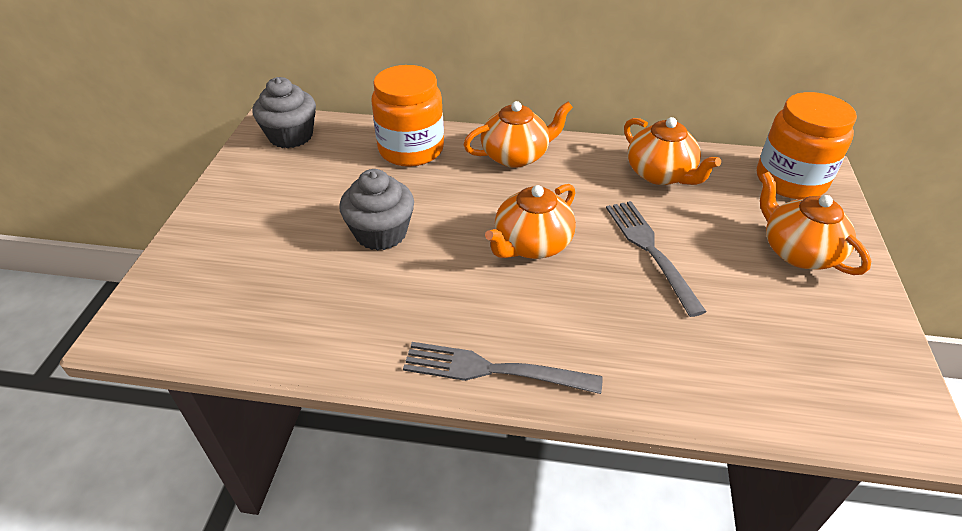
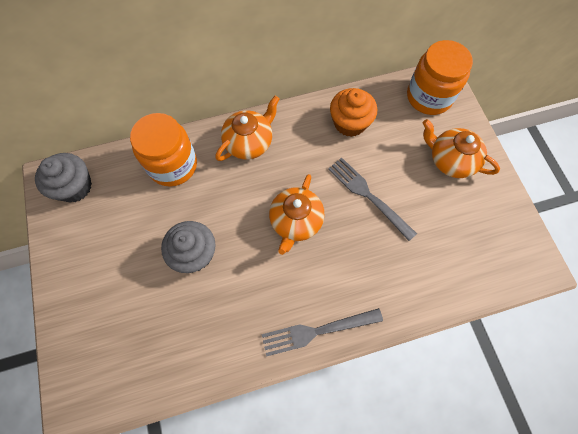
camera: 25 degrees left, 25 degrees up
(660, 174) = (350, 123): orange teapot -> orange cupcake

